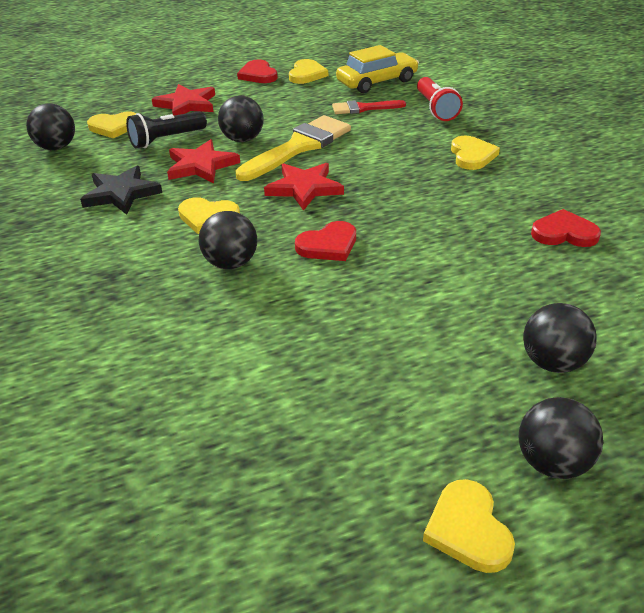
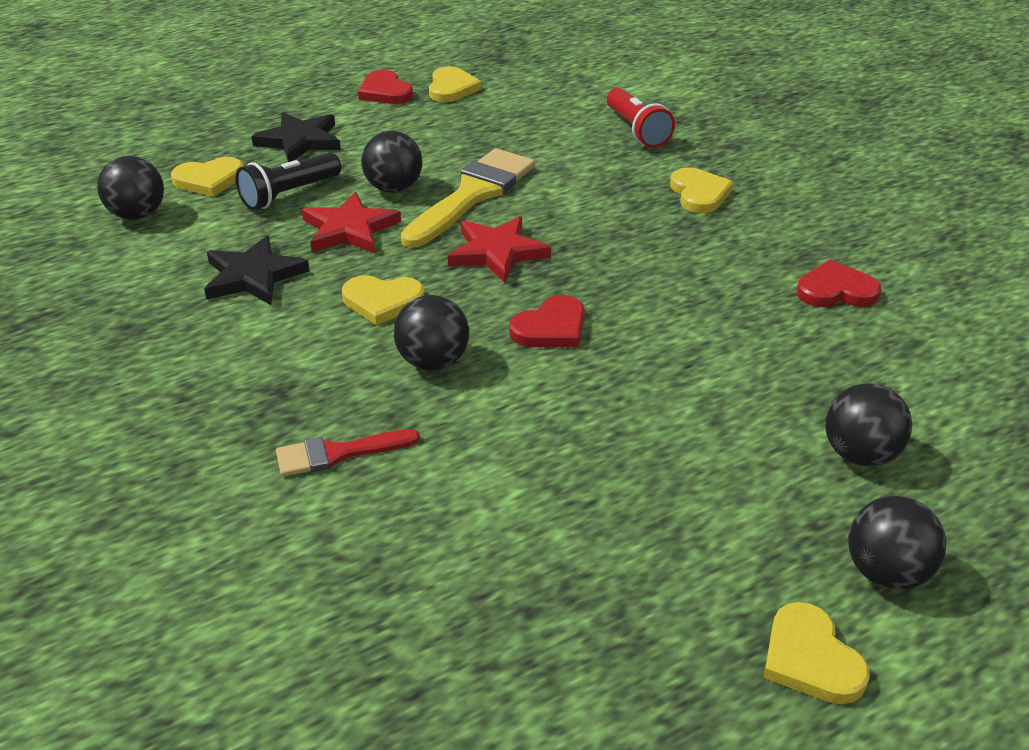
camera: 10 degrees left, 0 degrees up
(186, 104) = (300, 141): red star -> black star
(363, 108) = (542, 134): red brush -> red brush (338, 453)
(377, 82) = (549, 95): yellow car -> none

